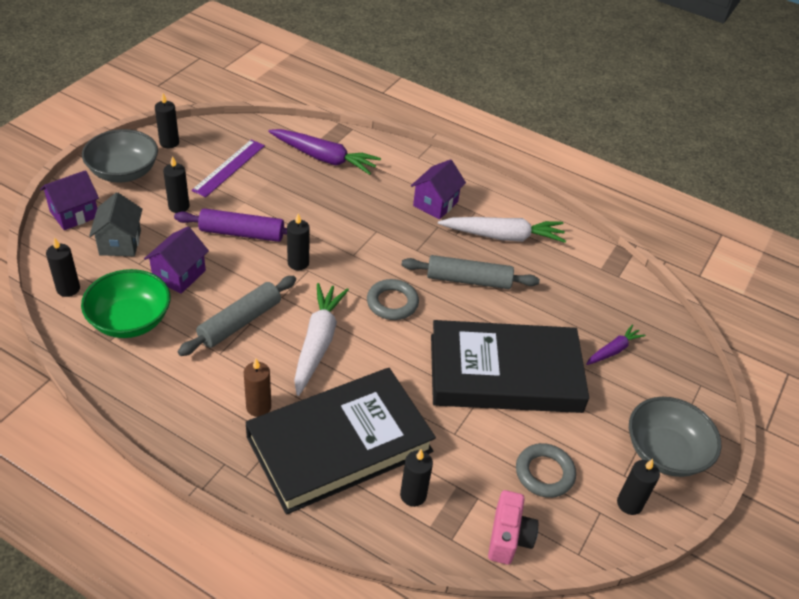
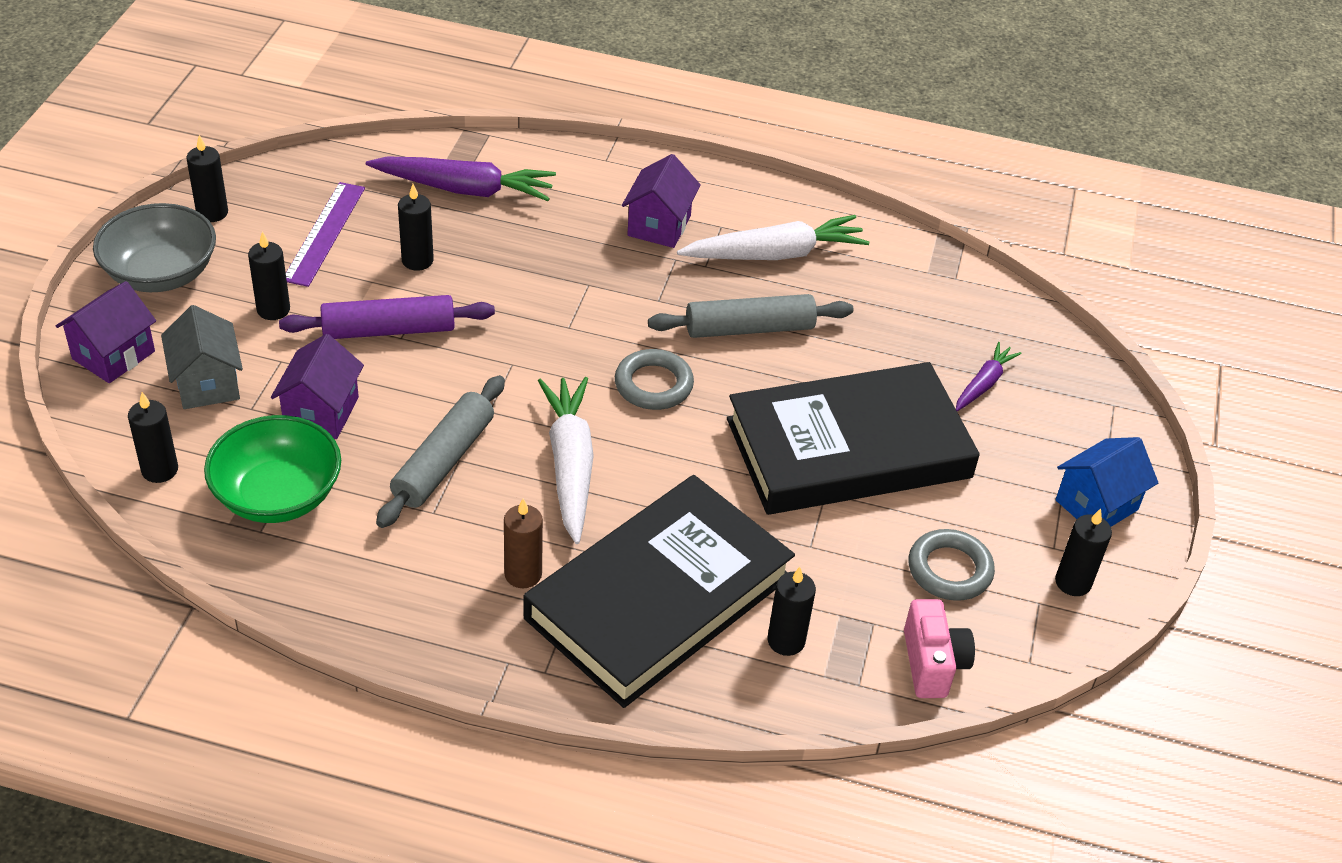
camera: 15 degrees left, 0 degrees up
(298, 263) = (492, 356): black candle -> black candle (417, 260)
(665, 452) = (1096, 505): grey bowl -> blue house

